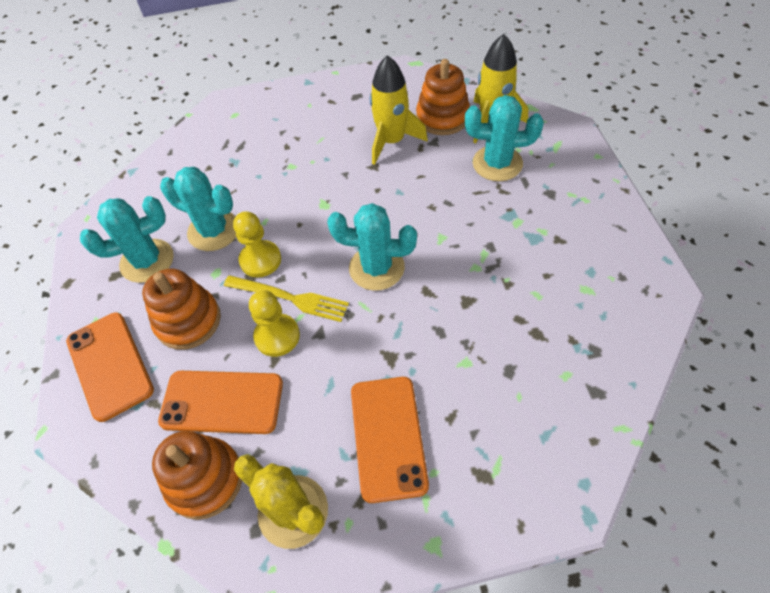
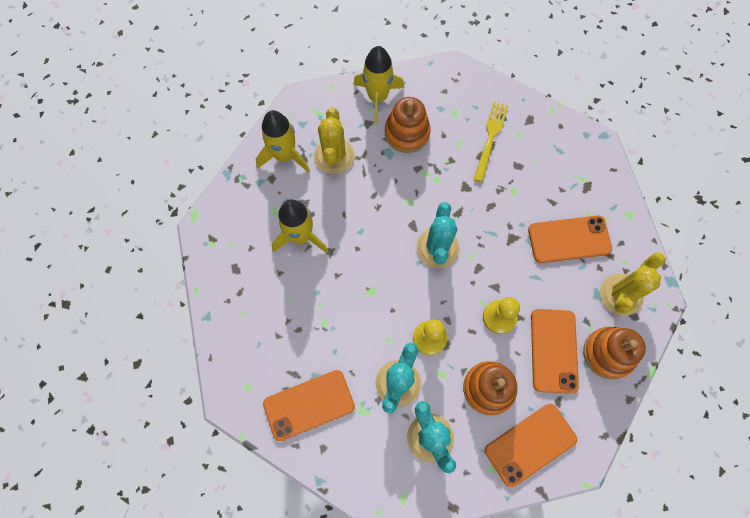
camera: 95 degrees left, 15 degrees up
(206, 159) = (309, 405): none -> orange phone
(290, 298) = (466, 311): yellow fork -> yellow fork (490, 138)
(442, 117) = (274, 194): orange stacking toy -> orange stacking toy (407, 133)
(497, 163) = (334, 156): turquoise cactus -> yellow cactus
(592, 201) = (377, 97): none -> yellow rocket

